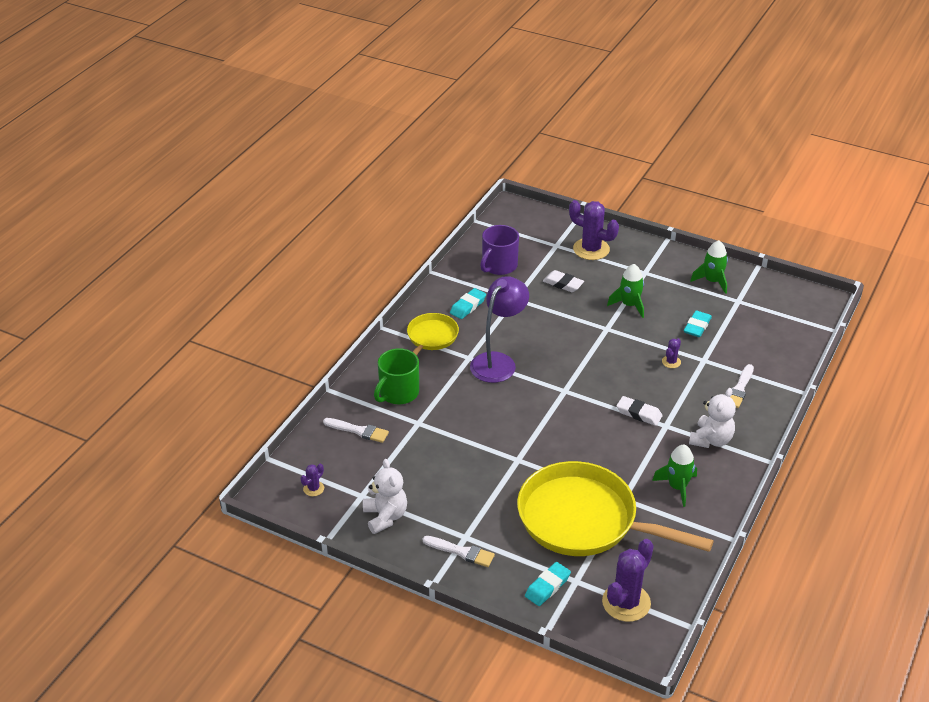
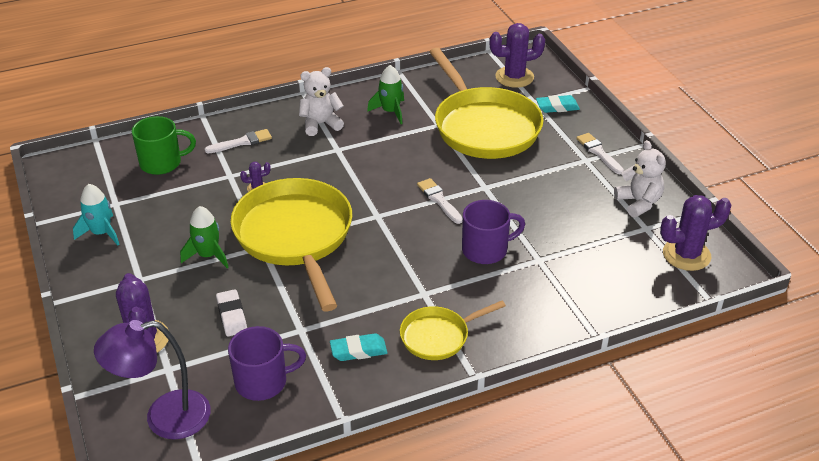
camera: 140 degrees left, 0 degrees up
(313, 488) = (686, 255): purple cactus -> purple cactus, size x2.12
(358, 431) = (602, 282): white brush -> white brush (439, 200)
(385, 517) = (638, 203): white teddy bear -> white teddy bear turned 135 degrees clockwise
(398, 393) = (531, 297): green mug -> green mug (162, 163)
(461, 408) = (486, 250): none -> purple mug
(498, 362) = (402, 273): purple lamp -> purple lamp (164, 418)
(595, 345) = (295, 237): none -> yellow pan
(639, 413) = (344, 167): white eraser -> none
(697, 326) = (187, 203): turquoise eraser -> none
(712, 281) = (101, 233): green rocket -> turquoise rocket

